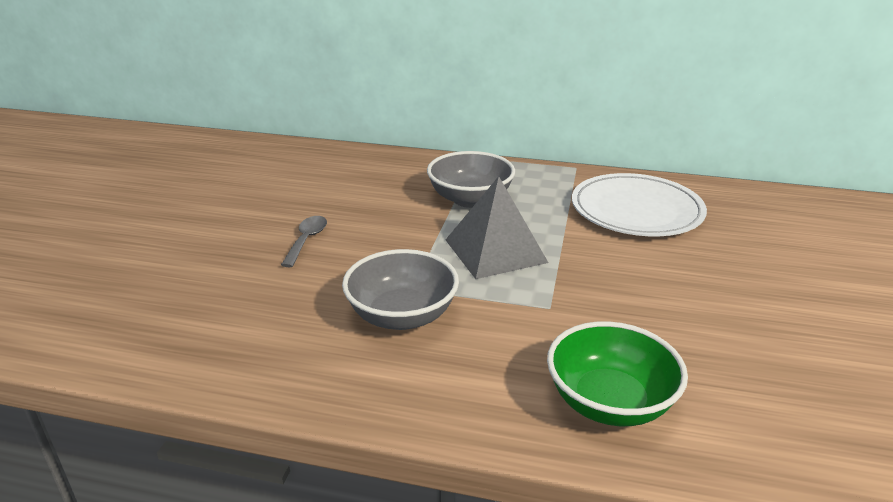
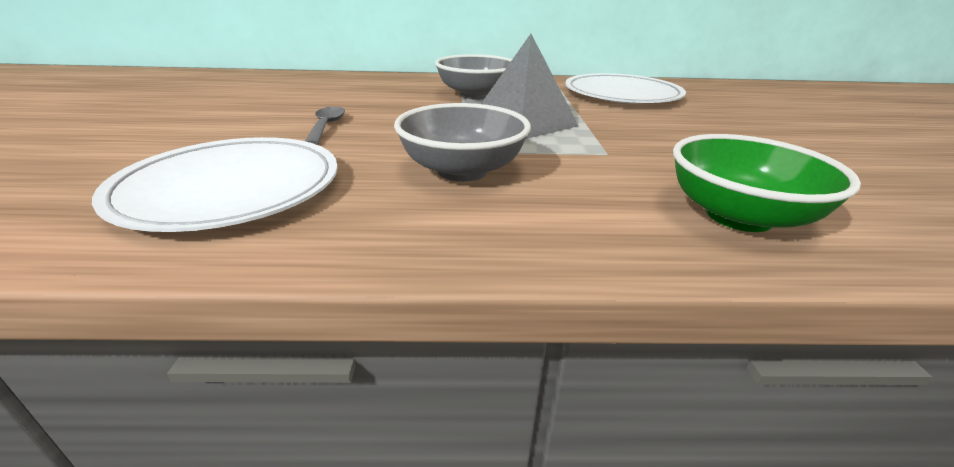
camera: 15 degrees left, 0 degrees up
(215, 315) = (230, 188): none -> white plate

